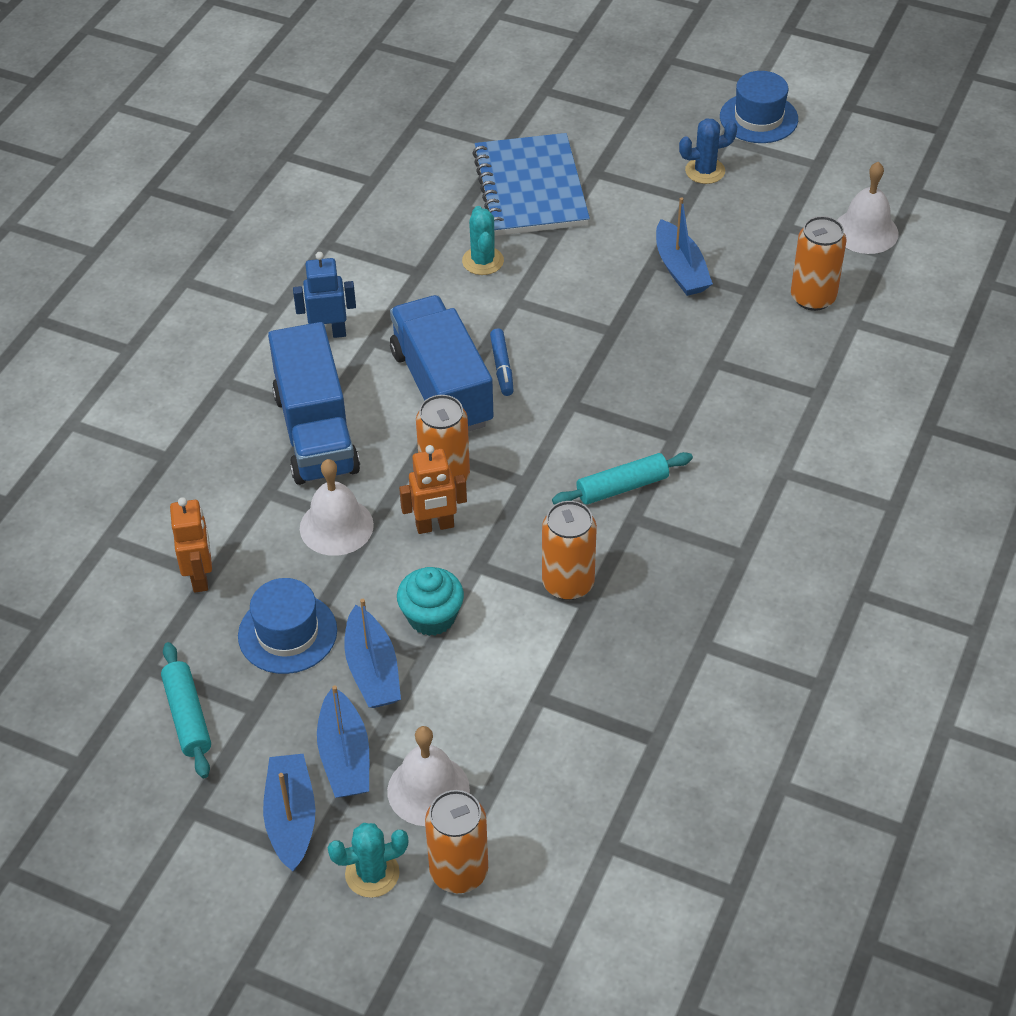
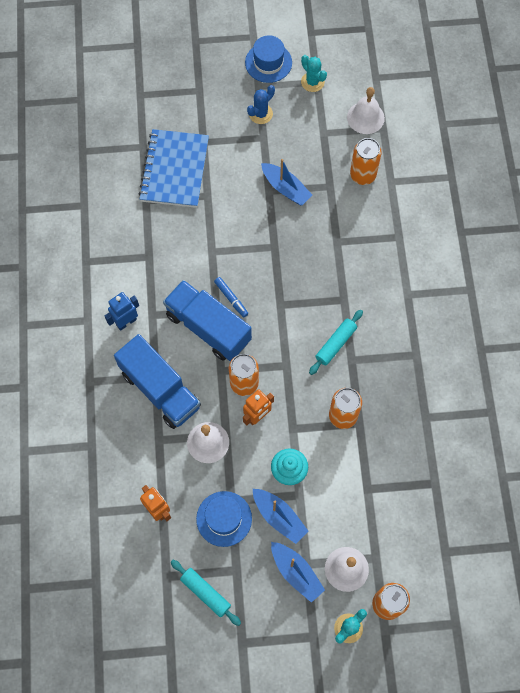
camera: 30 degrees left, 20 degrees up
(291, 818) = (292, 620): blue boat -> none
(483, 261) = (179, 233): turquoise cactus -> turquoise cactus (312, 82)
(530, 188) = (174, 170): blue notebook -> blue notebook turned 45 degrees clockwise

